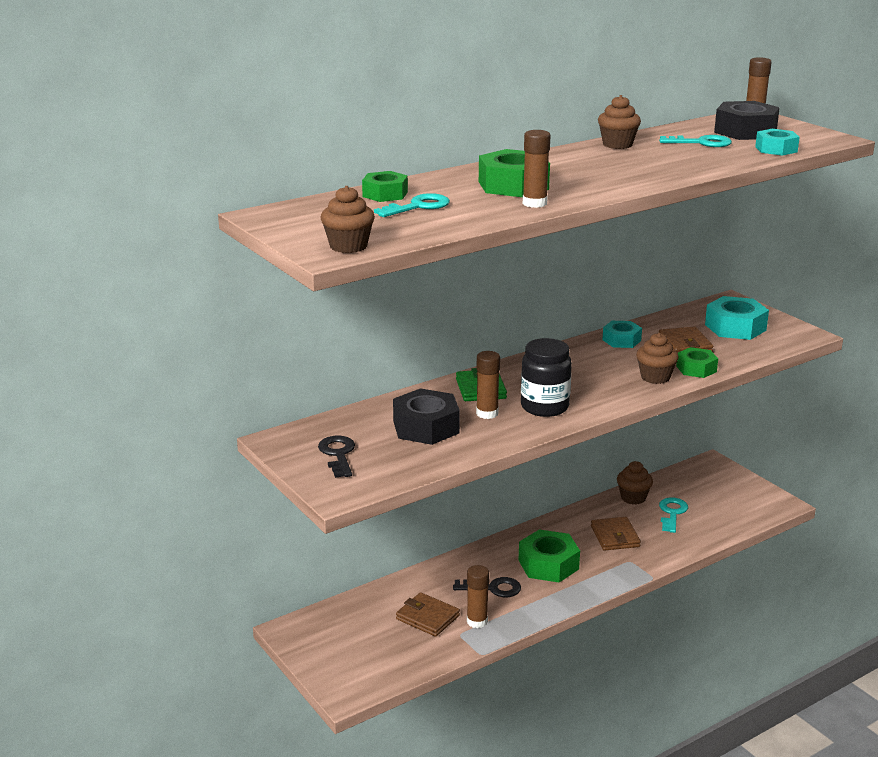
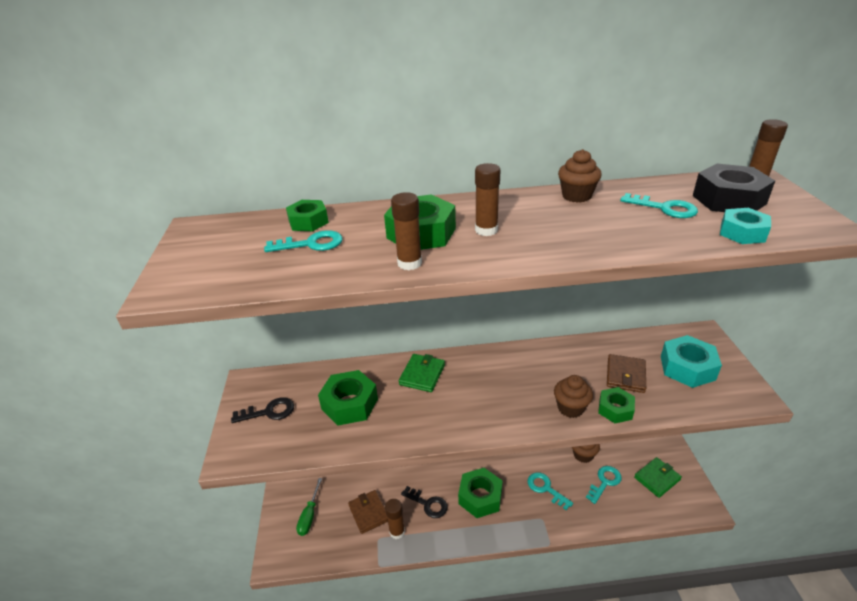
camera: 30 degrees right, 10 degrees up
(338, 454) = (269, 412): black key -> black key turned 60 degrees clockwise
(348, 246) = (190, 285): brown cupcake -> none
(353, 643) = (309, 515): none -> green screwdriver
(426, 427) = (349, 404): black nut -> green nut
(487, 413) = (404, 404): brown glue stick -> brown glue stick (486, 230)
(544, 407) = (453, 412): black jar -> none
(615, 536) = (546, 489): brown wallet -> turquoise key
(621, 340) = (573, 354): turquoise nut -> none
(722, 495) = (657, 478): none -> green wallet

